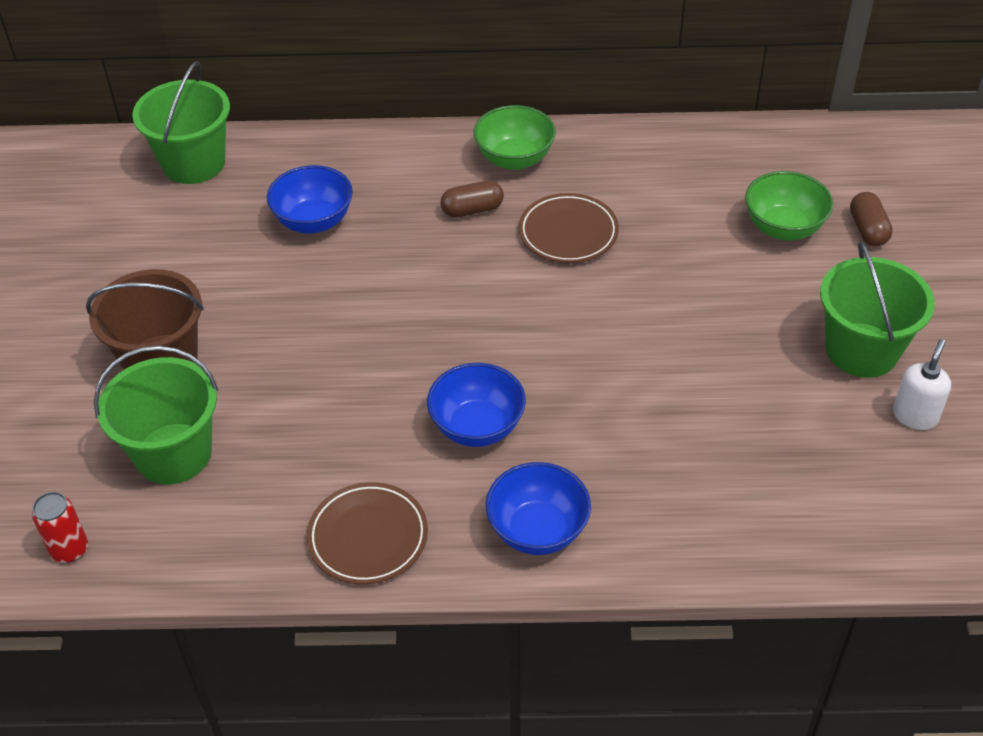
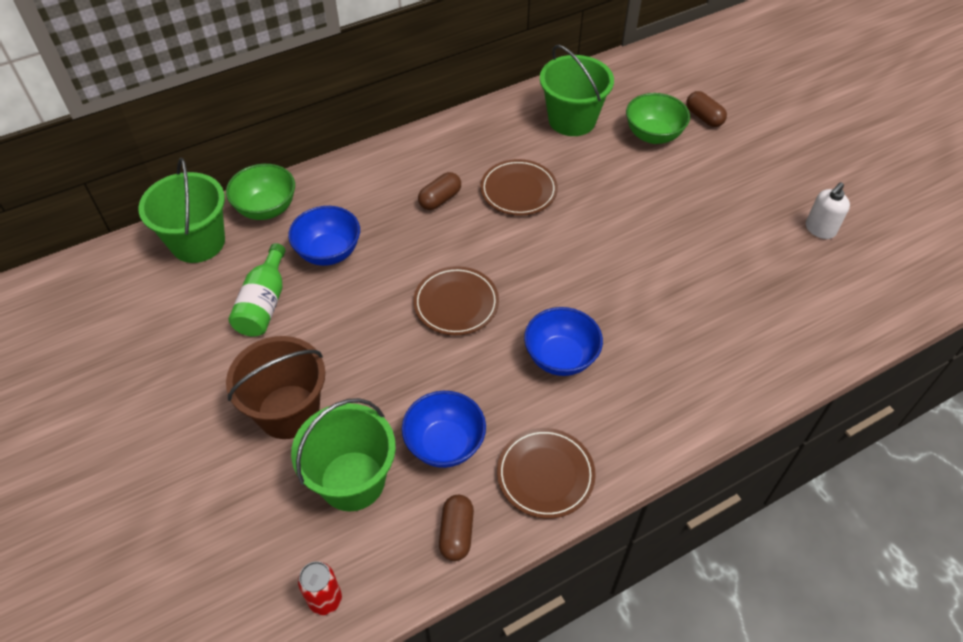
camera: 30 degrees left, 5 degrees up
(213, 248) = (264, 303): none -> green bottle
(236, 549) = (456, 533): none -> brown capsule
(406, 325) = (456, 303): none -> brown plate
(514, 159) = (442, 151): green bowl -> green bowl (266, 208)
(537, 530) = (655, 413): blue bowl -> blue bowl (445, 444)
(862, 350) = (759, 199): green bucket -> green bucket (572, 120)
(915, 416) = (820, 229): white soap dispenser -> white soap dispenser turned 135 degrees counterclockwise

